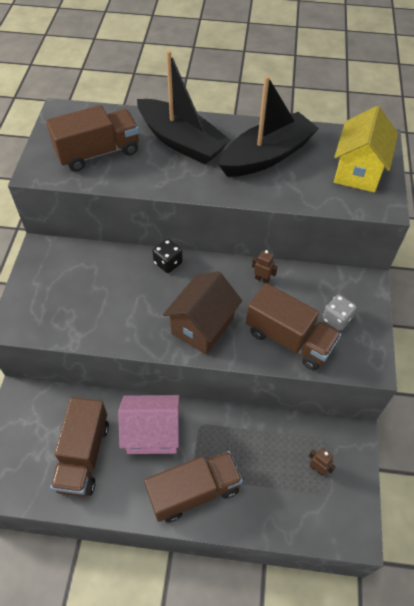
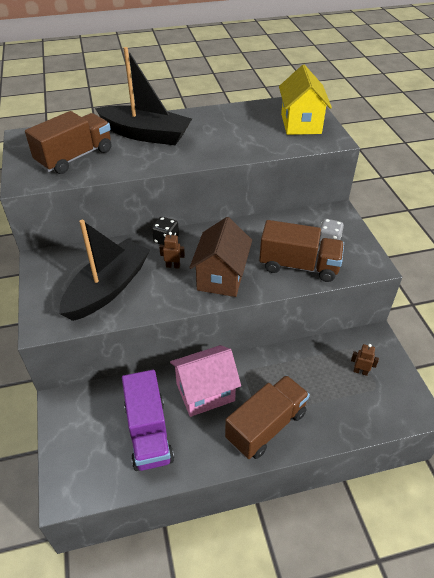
camera: 20 degrees left, 10 degrees down
(83, 455) = (148, 432): brown truck -> purple truck
(262, 279) = (253, 230): brown robot -> brown robot (173, 266)
(267, 156) = (223, 129): black boat -> black boat (108, 288)

